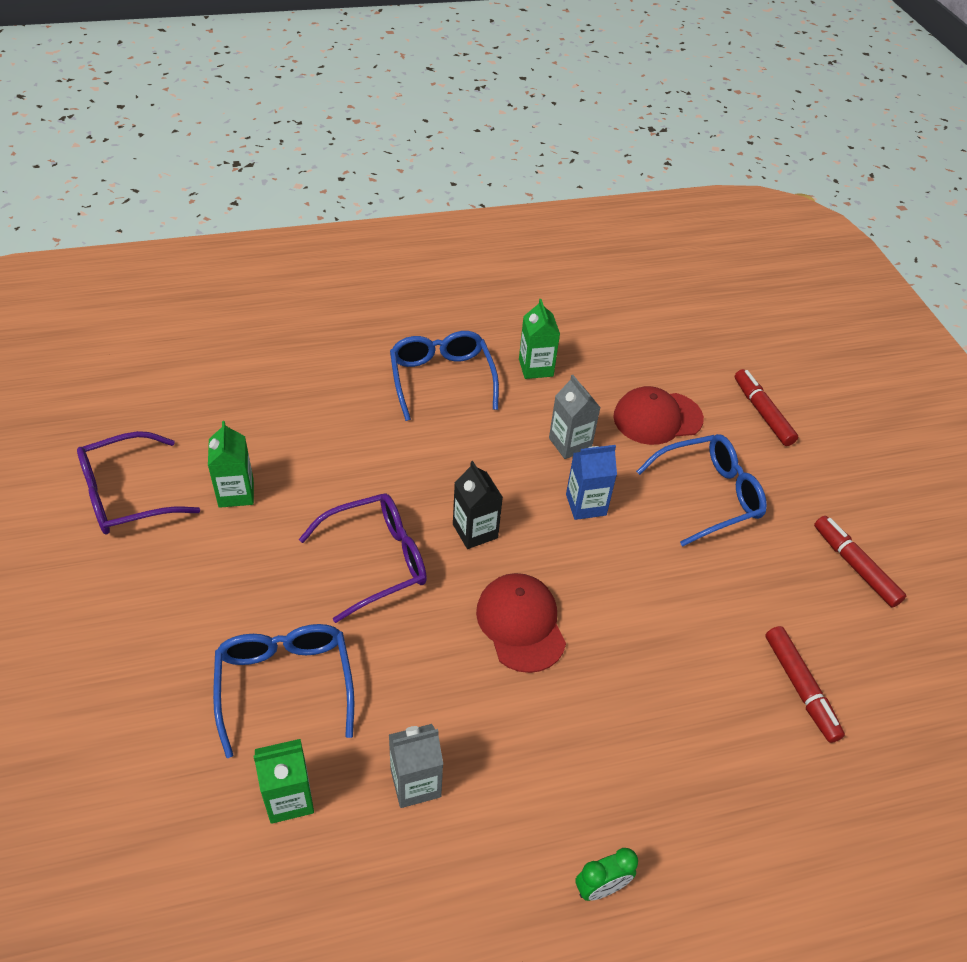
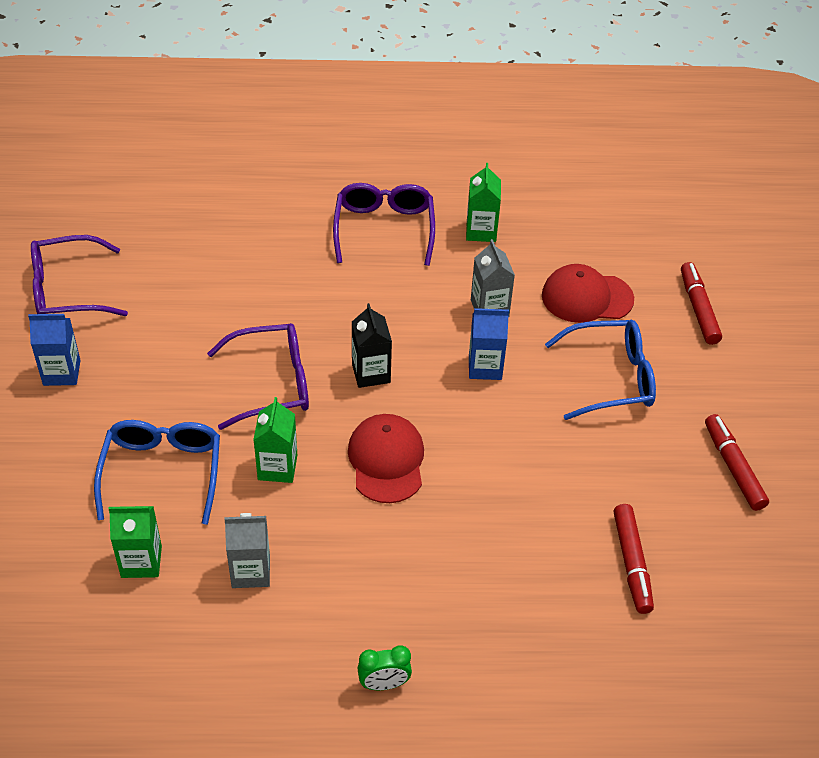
camera: 15 degrees right, 0 degrees up
(142, 589) = (61, 373): none -> blue carton
(236, 493) = (163, 304): green carton -> green carton (277, 467)
(441, 379) = (384, 229): blue glasses -> purple glasses

